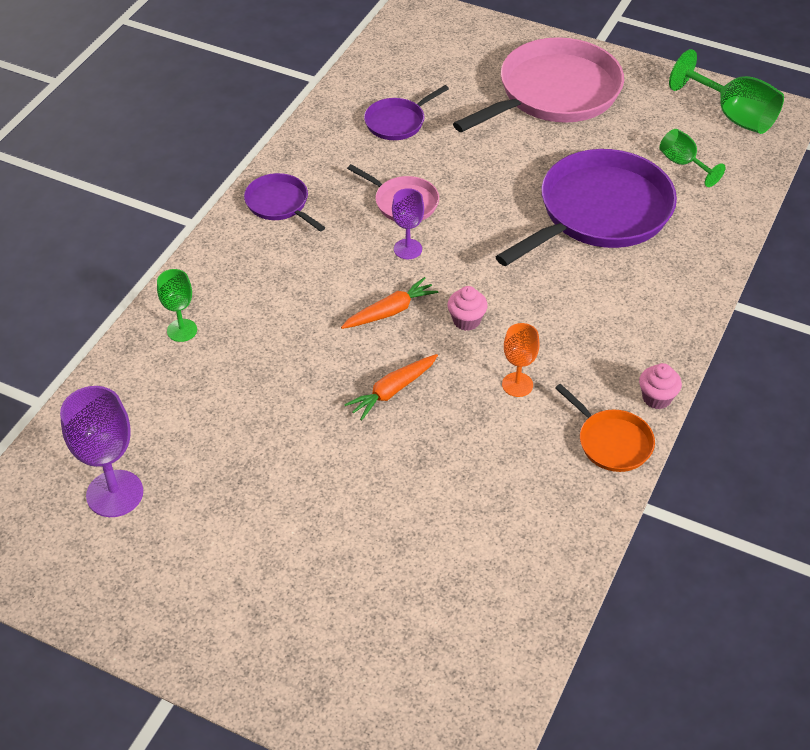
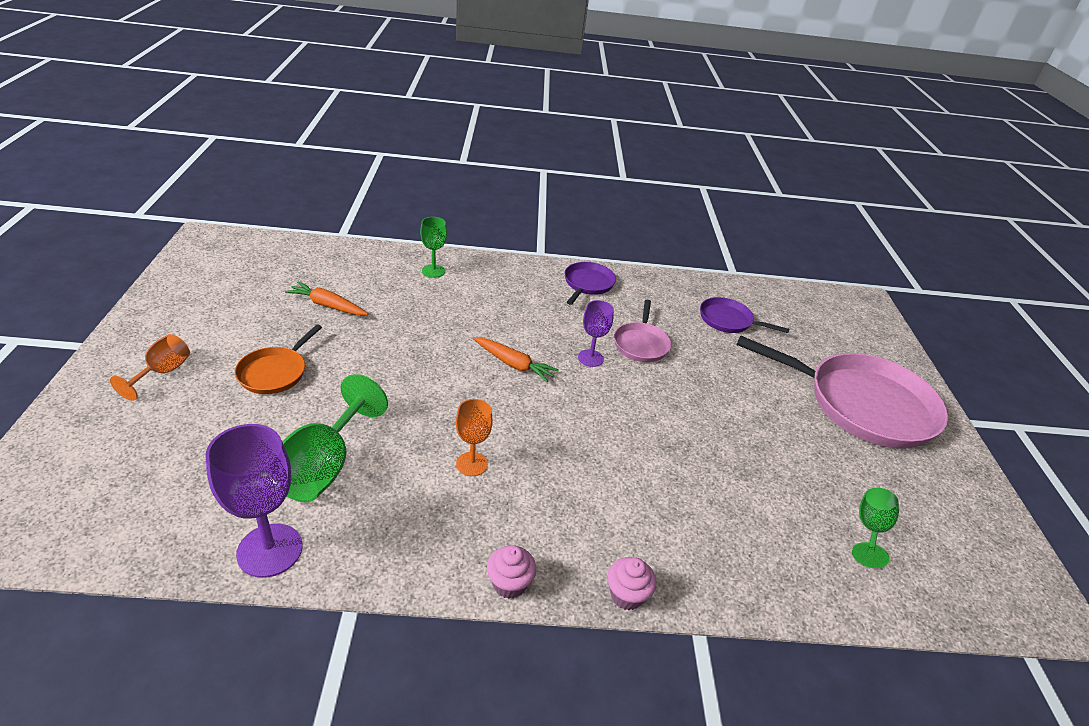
camera: 60 degrees right, 10 degrees down
(115, 493) = (269, 278): purple goblet -> purple goblet (270, 550)
(266, 617) = (162, 372): none -> orange goblet
(392, 391) = (425, 386): orange carrot -> orange carrot (327, 305)
(466, 320) = (531, 412): pink cupcake -> pink cupcake (626, 595)
(600, 212) = (738, 474): purple pan -> none
(612, 442) = (429, 557): orange pan -> orange pan (275, 372)
(733, 116) = (991, 560): green goblet -> green goblet (323, 466)

